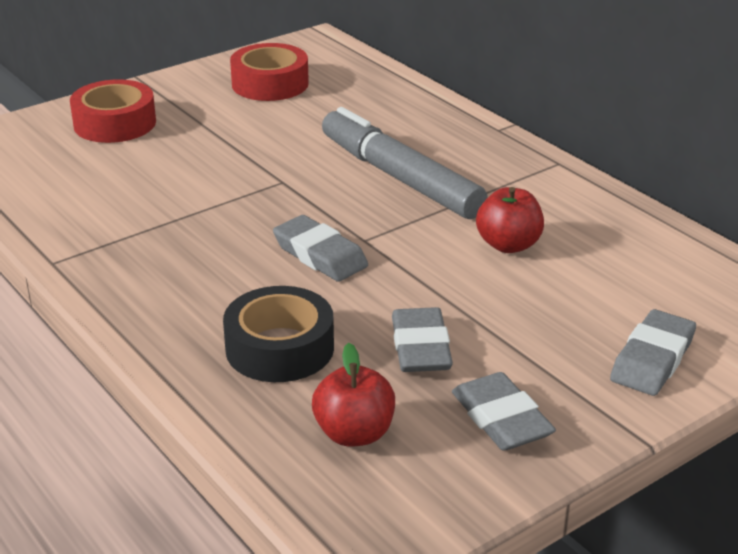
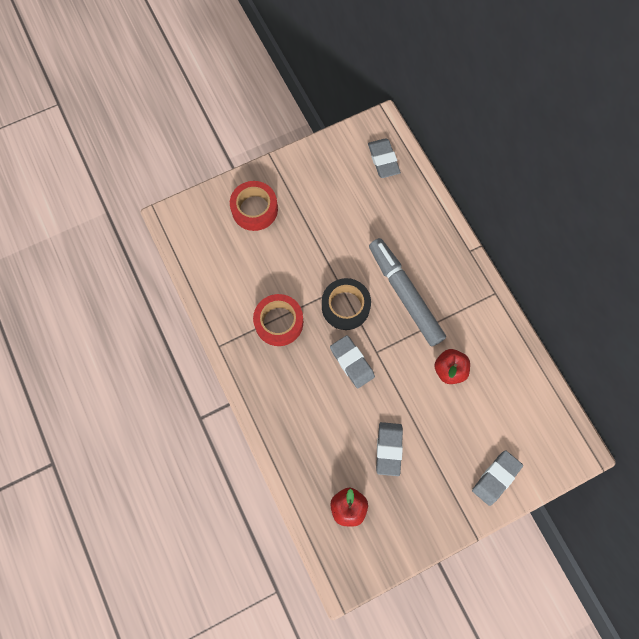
camera: 10 degrees right, 40 degrees up
(270, 84) = (346, 176): red tape -> red tape (279, 322)
(280, 348) = (322, 438): black tape -> black tape (345, 306)
(501, 419) = (415, 508): grey eraser -> grey eraser (383, 160)

